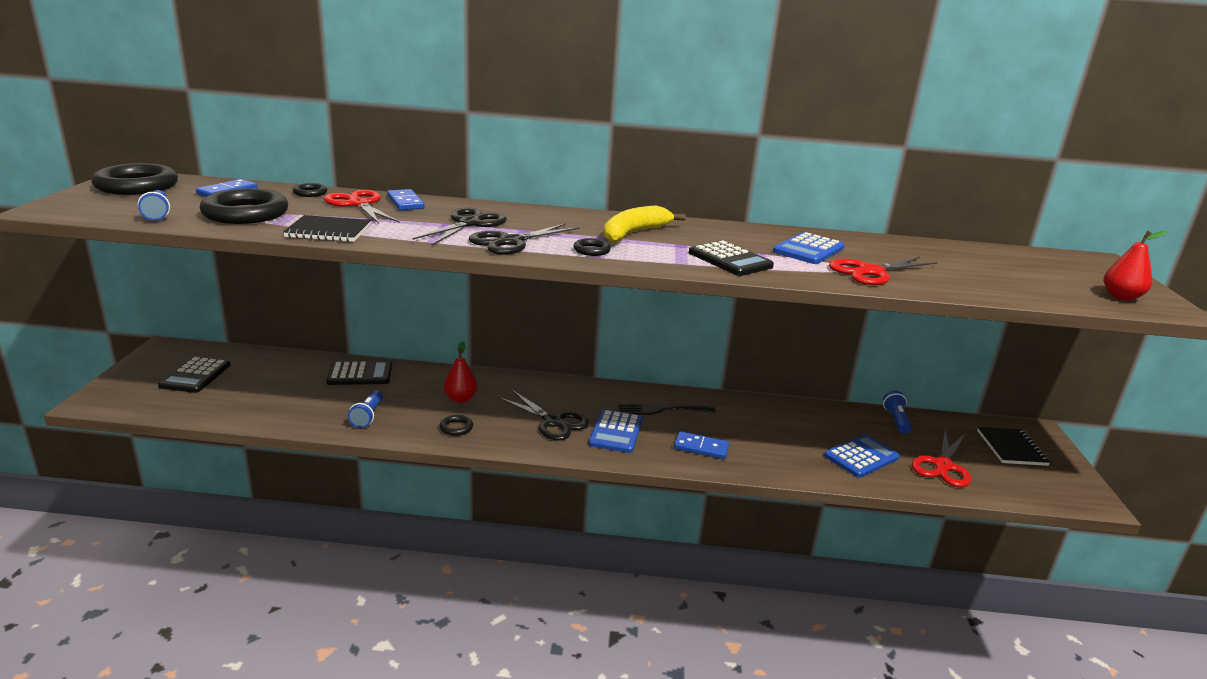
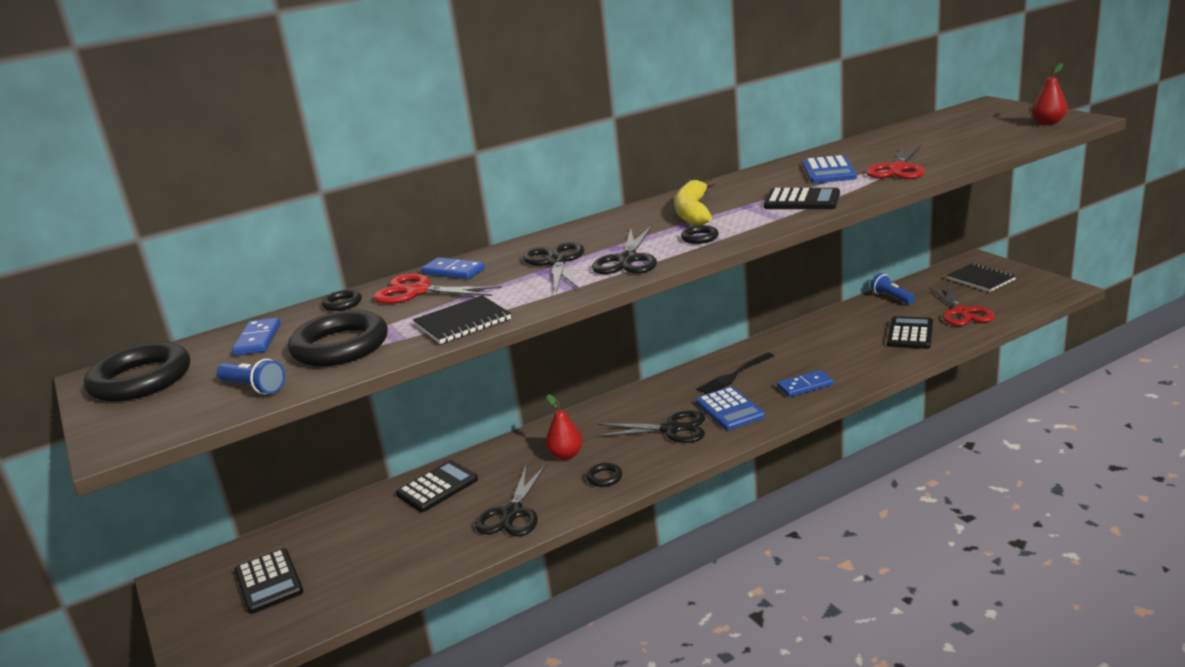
camera: 30 degrees left, 0 degrees up
(368, 416) = (512, 513): blue flashlight -> black scissors
(861, 457) = (910, 334): blue calculator -> black calculator

